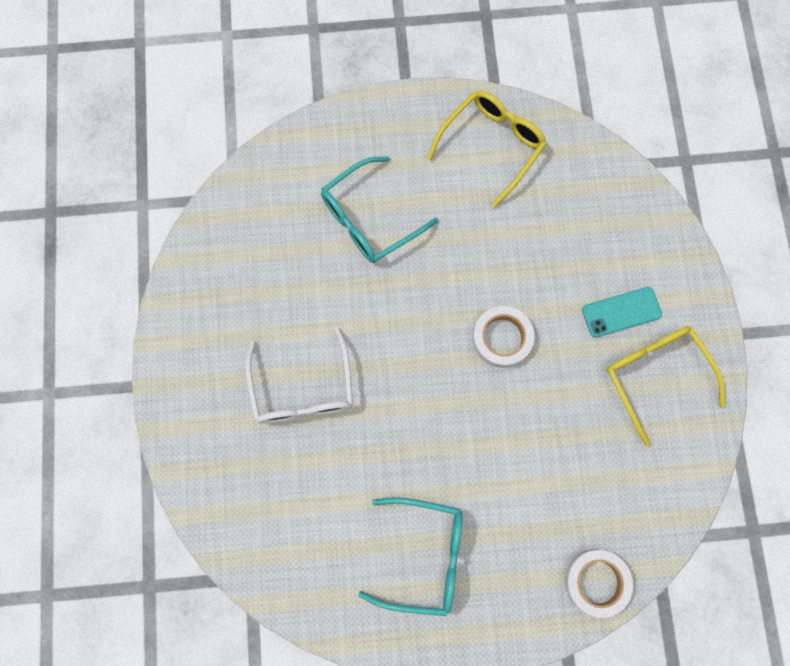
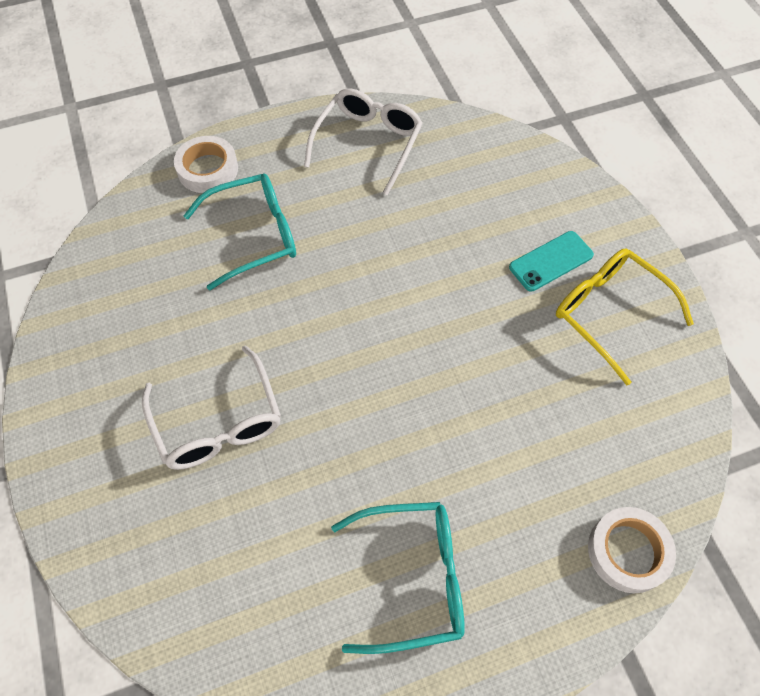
camera: 15 degrees left, 15 degrees down
(368, 219) = (255, 235): turquoise glasses -> turquoise glasses turned 150 degrees counterclockwise
(492, 145) = (368, 142): yellow glasses -> white glasses
(502, 338) = (433, 315): white tape -> white tape (208, 169)

